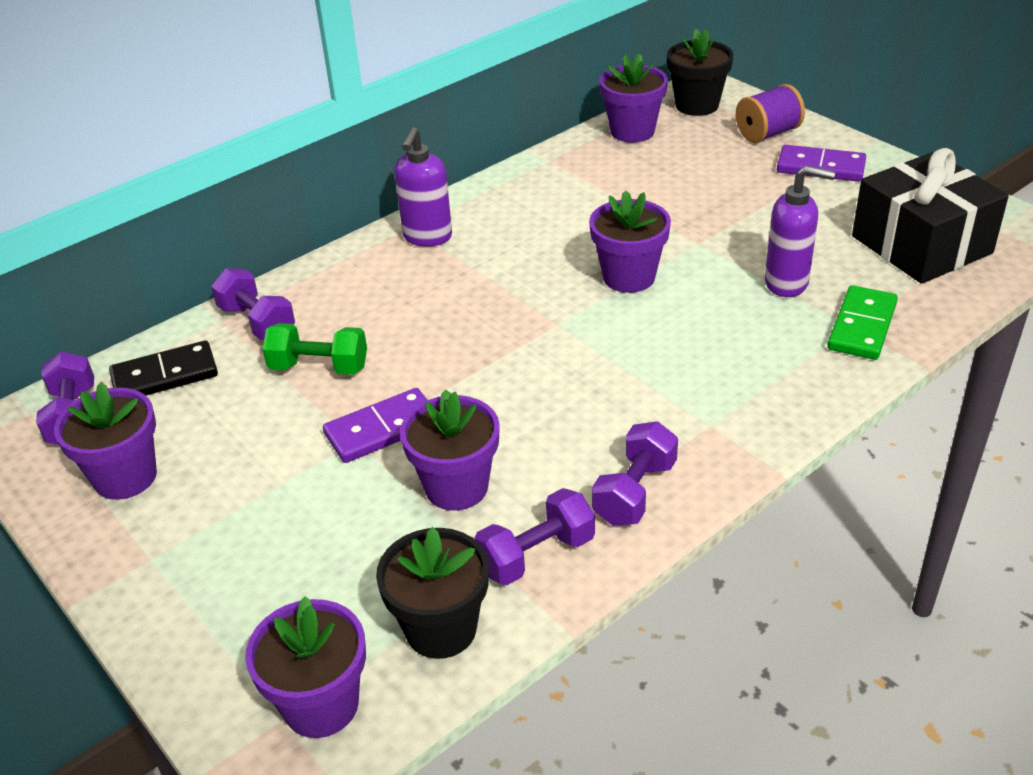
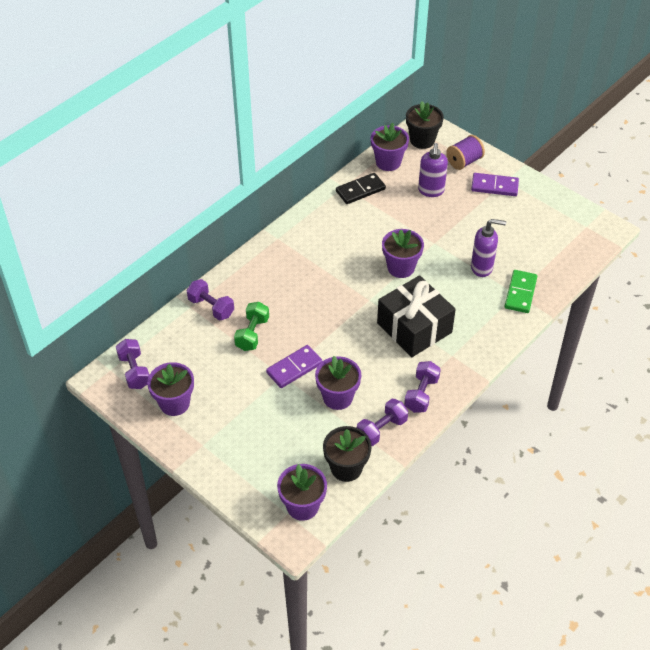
camera: 10 degrees left, 10 degrees up
(165, 375) = (173, 343): black domino -> black domino (360, 190)
(319, 367) = (252, 334): green dumbbell -> green dumbbell turned 75 degrees counterclockwise
(427, 237) = (288, 245): purple soap dispenser -> purple soap dispenser (431, 191)
(921, 245) = (548, 239): black gift -> black gift (414, 328)

